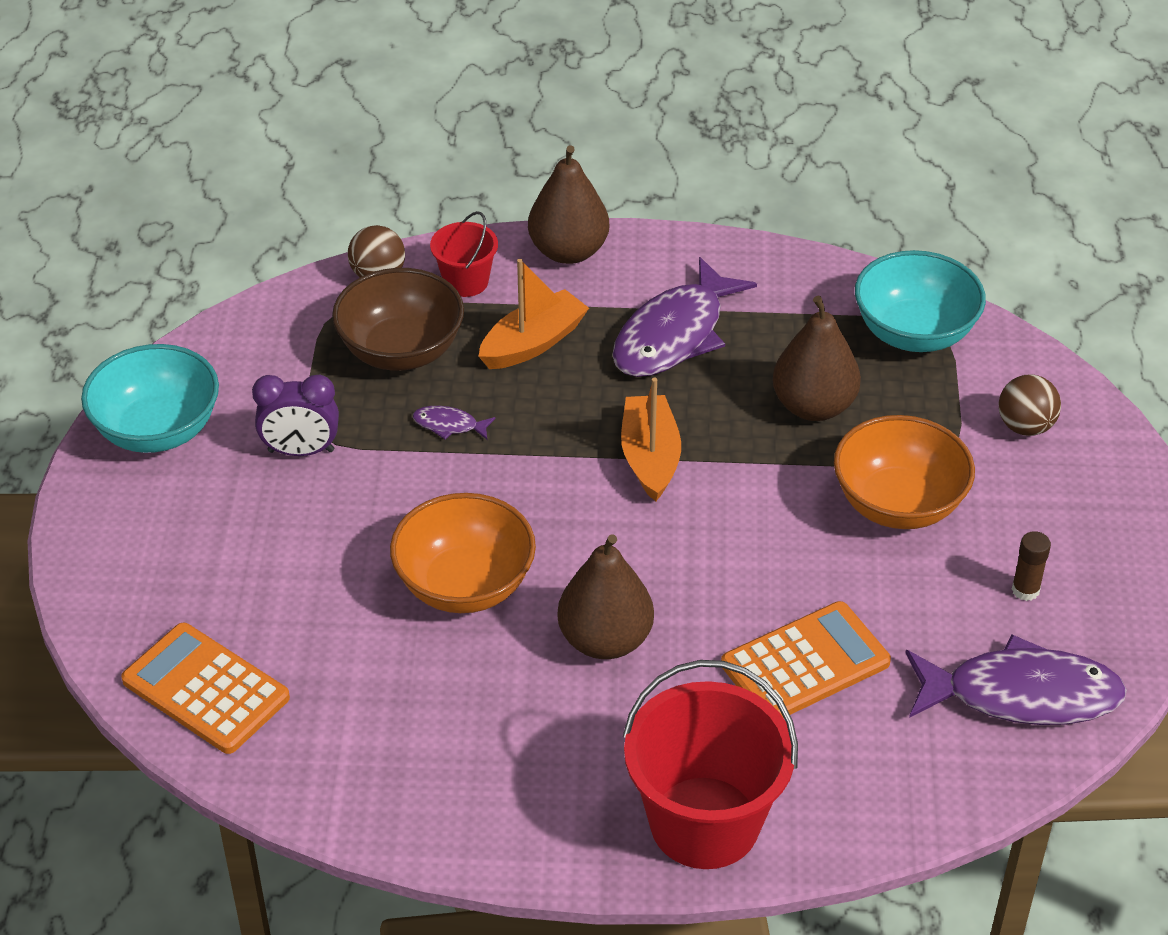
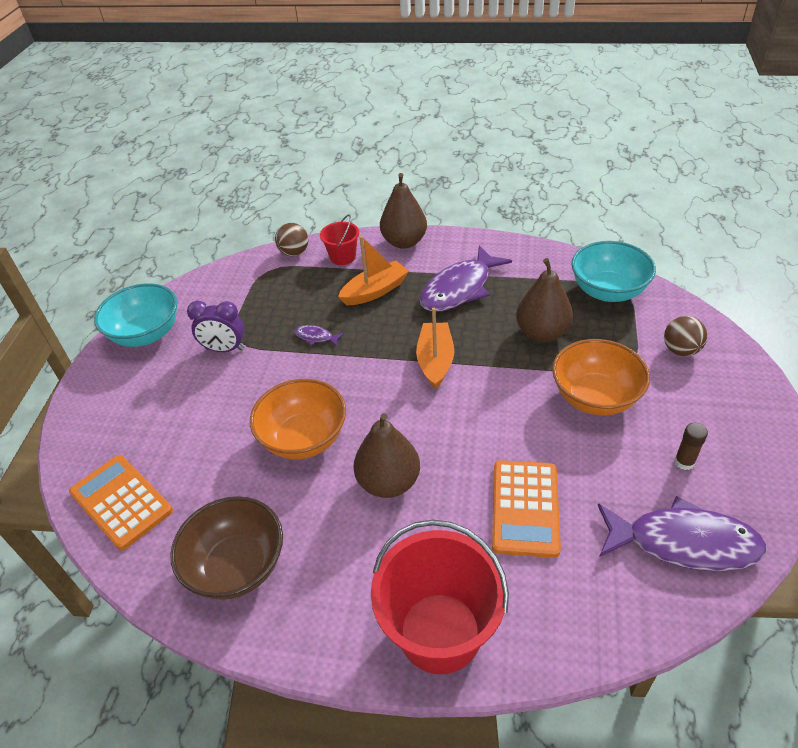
camera: 10 degrees right, 0 degrees up
(401, 351) = (297, 293): brown bowl -> brown bowl (237, 566)
(805, 663) = (525, 508): orange calculator -> orange calculator turned 120 degrees clockwise

